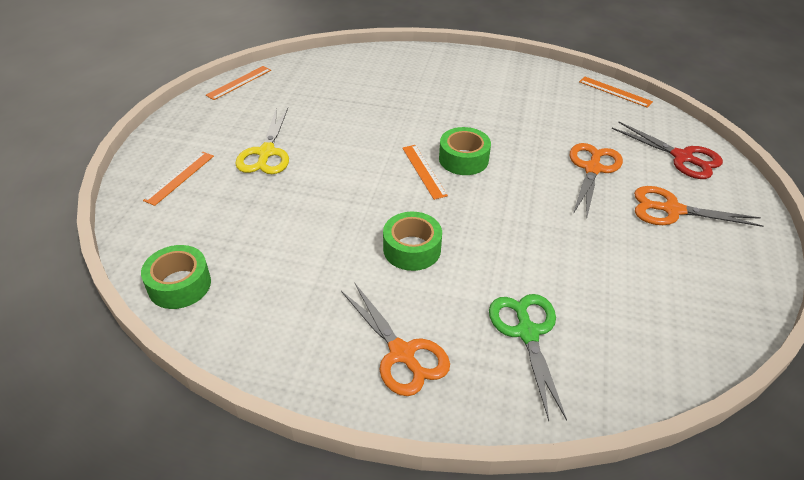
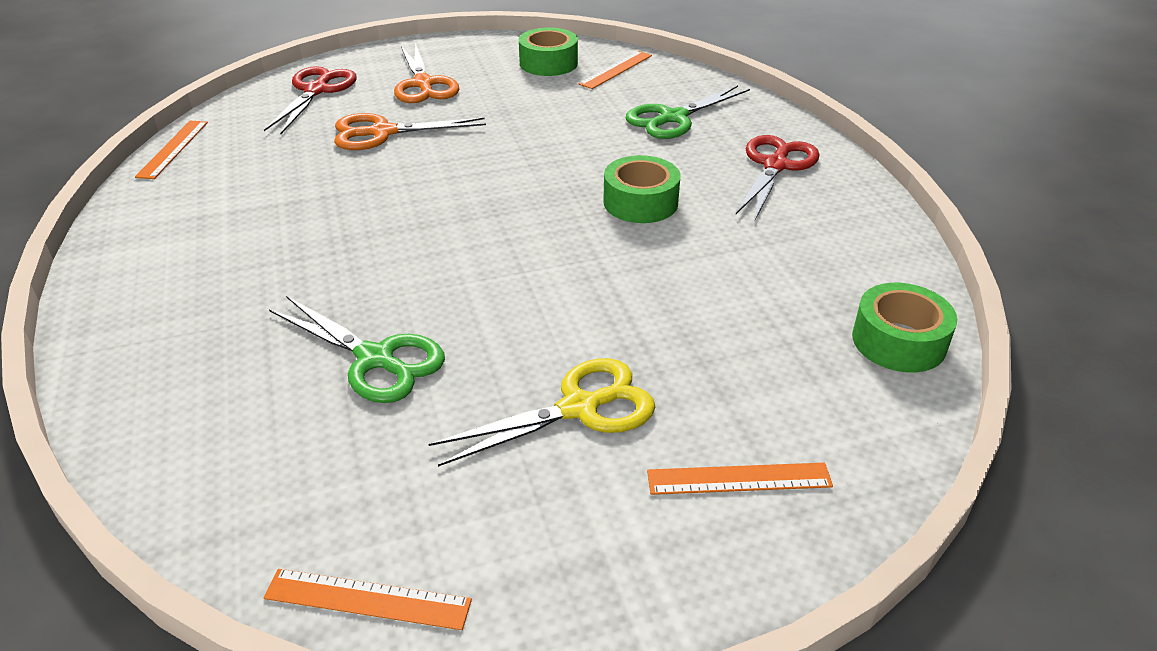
camera: 120 degrees left, 5 degrees down
(356, 111) = (375, 359): none -> green scissors
(402, 354) = (775, 166): orange scissors -> red scissors
(423, 171) = (488, 239): orange ruler -> orange ruler (616, 70)
(463, 159) = (434, 217): green tape -> green tape (548, 63)

